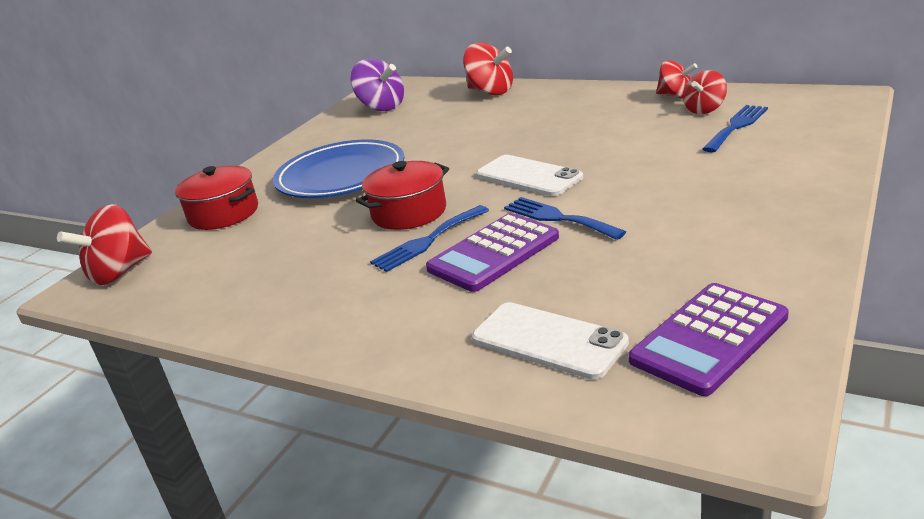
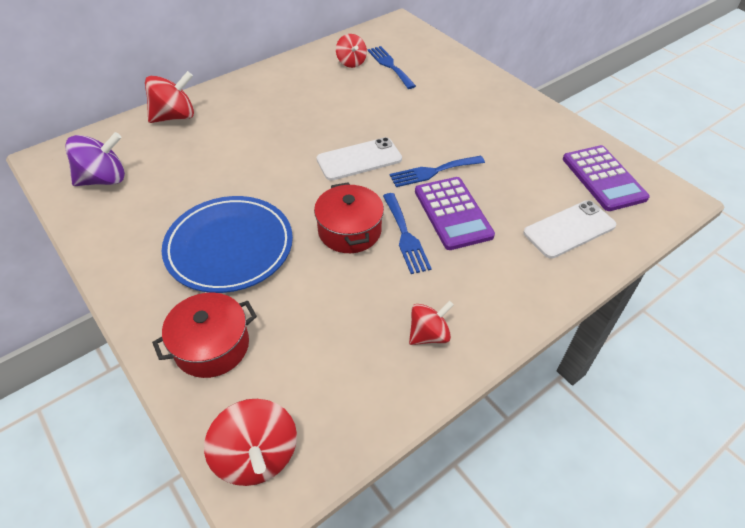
camera: 70 degrees left, 20 degrees up
(675, 96) = (315, 60): red spinning top -> red spinning top (428, 335)

